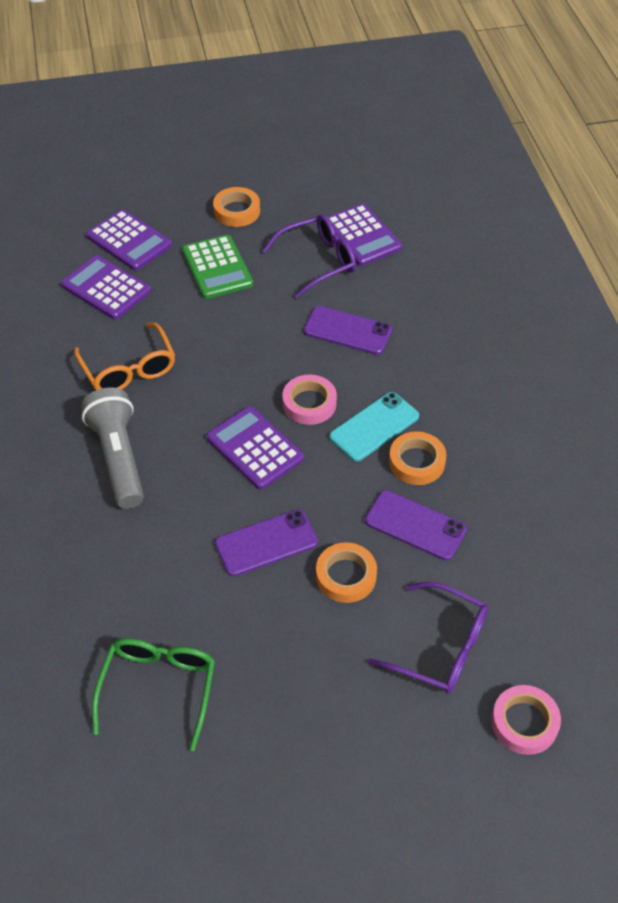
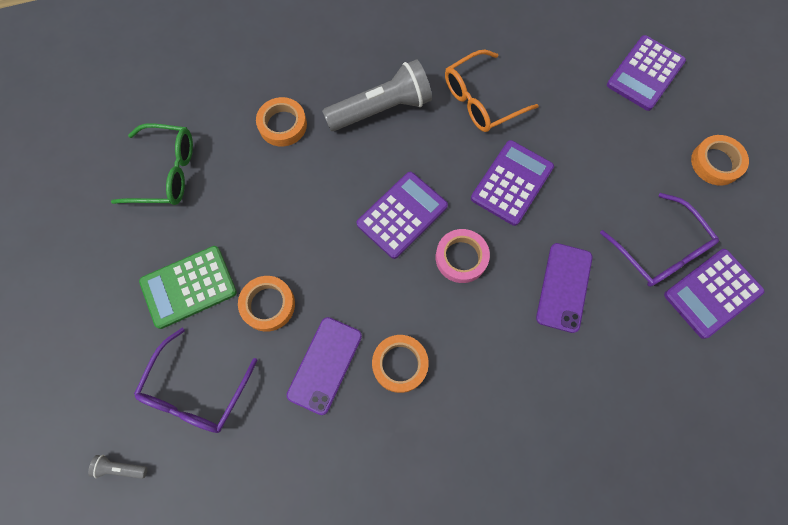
camera: 85 degrees right, 20 degrees up
(106, 288) = (577, 65): purple calculator -> purple calculator (512, 183)
(117, 557) = (282, 125): none -> orange tape
(217, 268) = (627, 155): green calculator -> green calculator (189, 287)
(266, 543) = (300, 235): purple phone -> none
(374, 427) = (439, 321): turquoise phone -> none
(524, 722) = (120, 468): pink tape -> grey flashlight

